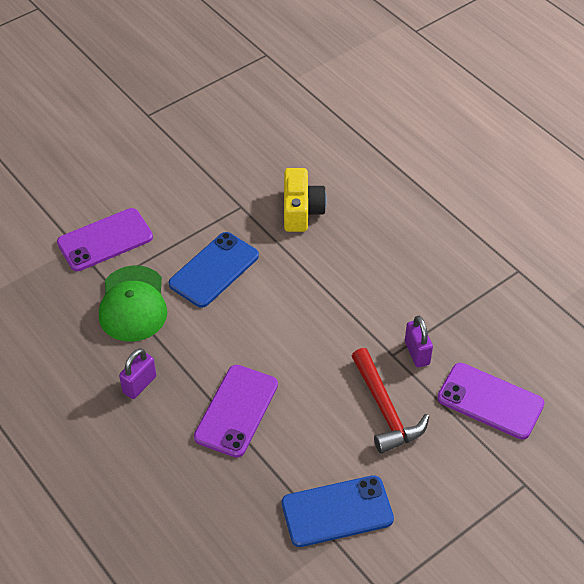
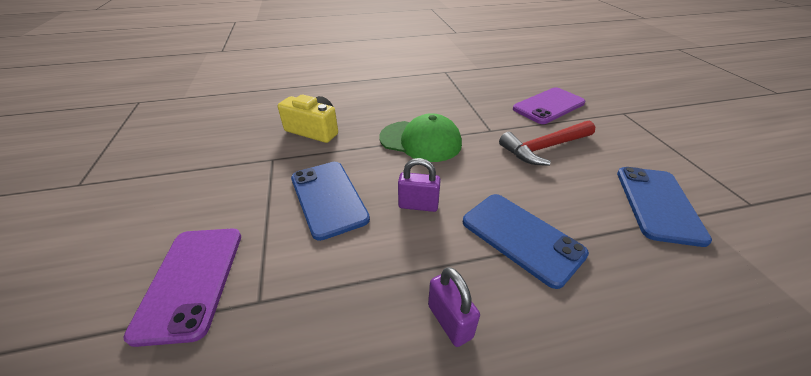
camera: 65 degrees left, 10 degrees down
(133, 304) = (316, 284): green cap -> green cap (420, 141)
(236, 411) = (521, 237): purple phone -> blue phone
(385, 409) = (544, 148): red hammer -> red hammer turned 150 degrees clockwise
(417, 353) = (494, 120): purple padlock -> purple padlock (418, 205)

